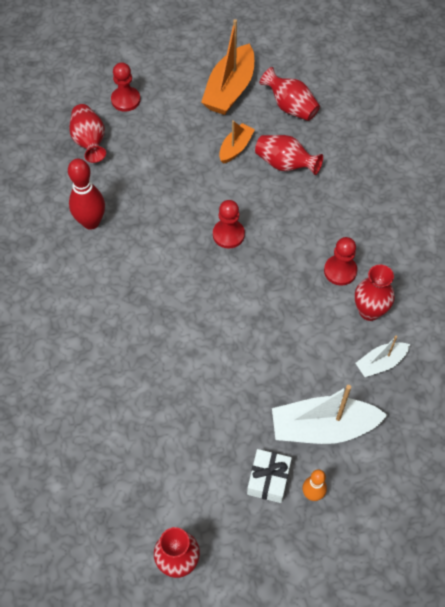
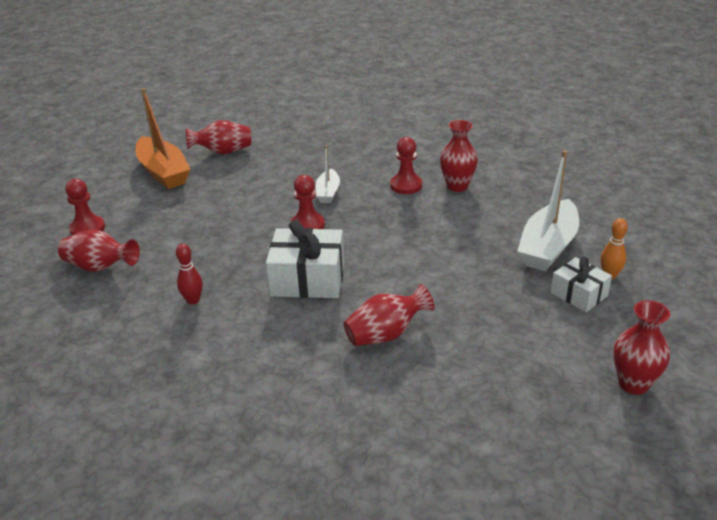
camera: 55 degrees left, 25 degrees down
(91, 222) = (193, 300): red bowling pin -> red bowling pin, size x0.58
(161, 277) = (308, 279): none -> white gift
(235, 148) = (225, 190): orange boat -> none
(285, 164) = (274, 174): red vase -> red vase (386, 334)
(380, 363) = (509, 198): white boat -> white boat (328, 192)

